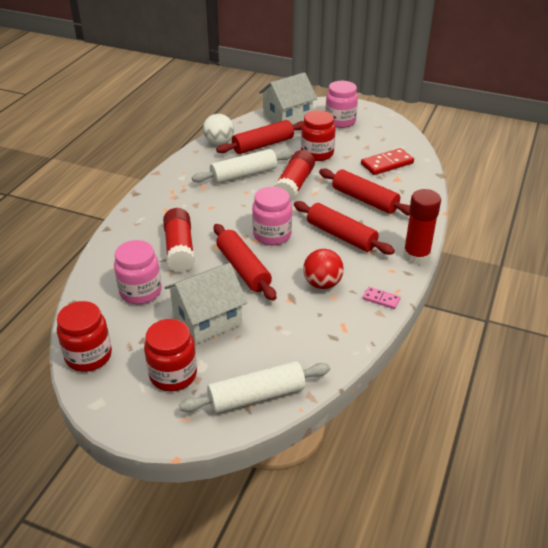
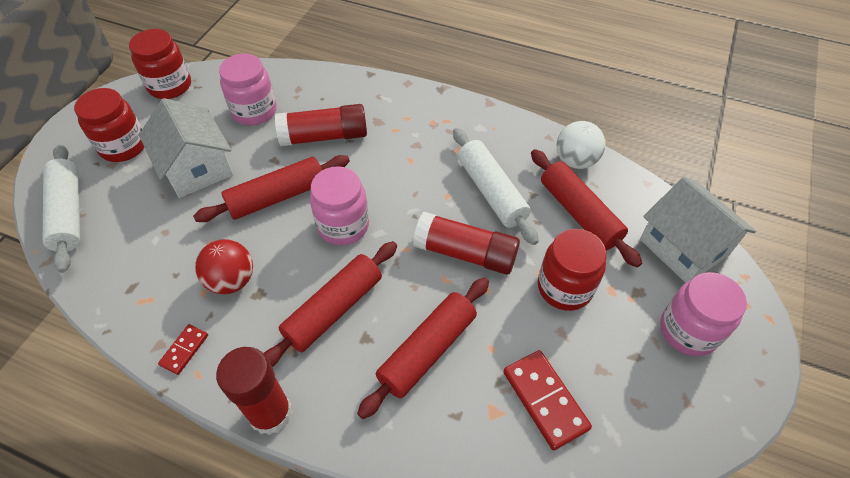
camera: 90 degrees right, 15 degrees up
(381, 299) = (184, 350): pink domino -> red domino

